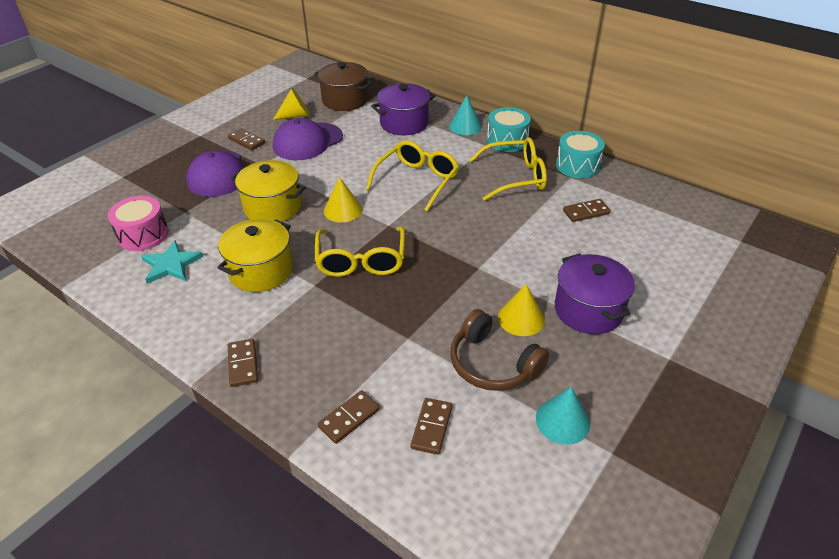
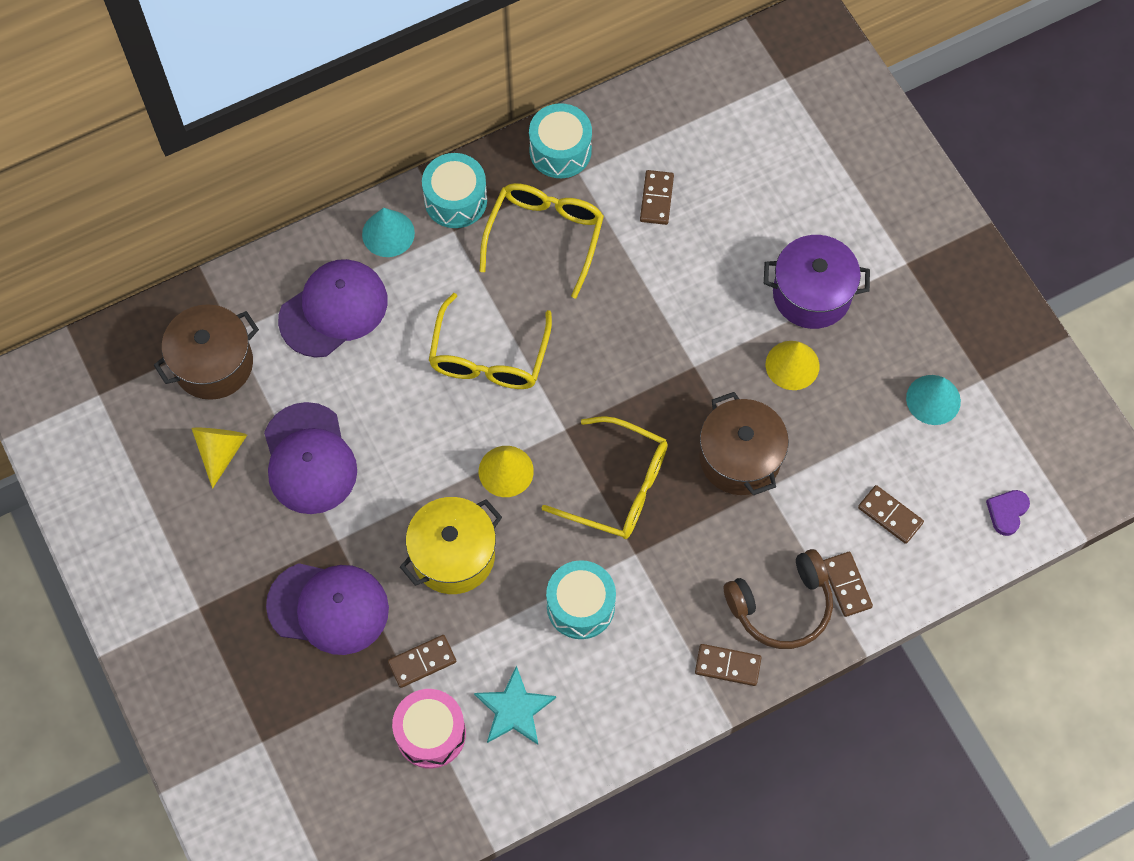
camera: 65 degrees left, 25 degrees up
(246, 141) = (257, 543): brown domino -> brown domino (422, 662)
(261, 271) = (580, 606): yellow pot -> turquoise drum
(404, 123) = (333, 309): purple pot -> purple cap
(417, 181) = (489, 356): yellow glasses -> yellow glasses turned 135 degrees counterclockwise
(423, 314) = (740, 458): none -> brown pot
(492, 364) = (839, 424): brown headphones -> brown headphones (781, 606)
(492, 524) = (1007, 512): none -> purple heart

